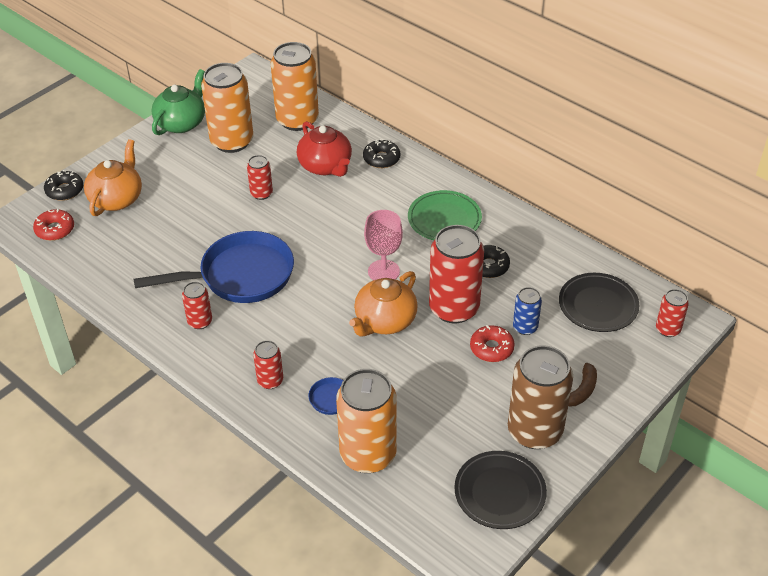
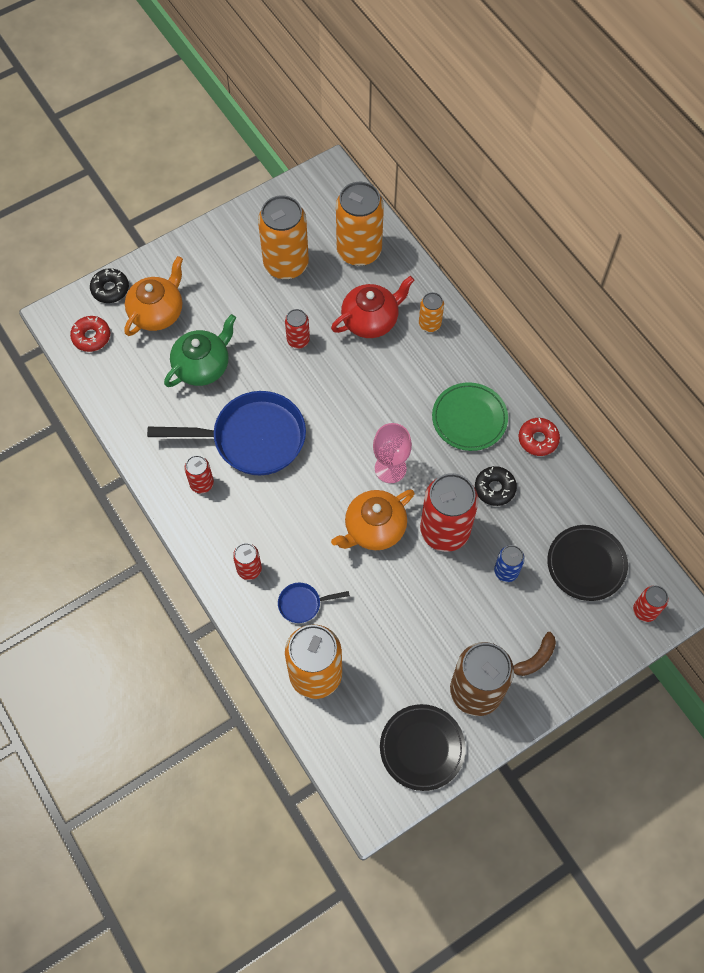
camera: 15 degrees right, 20 degrees up
(181, 123) = (242, 227): green teapot -> green teapot (202, 366)
(325, 166) = (371, 320): red teapot -> red teapot turned 105 degrees counterclockwise
(381, 159) = (429, 324): black donut -> orange can
(491, 348) = (466, 587): red donut -> red donut (538, 439)

